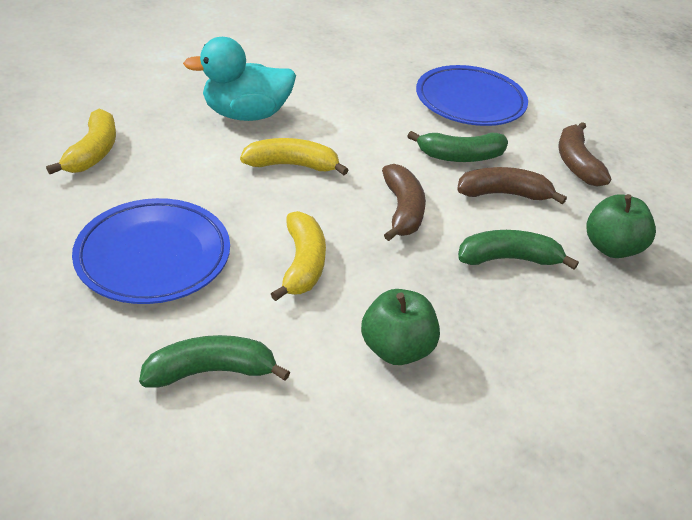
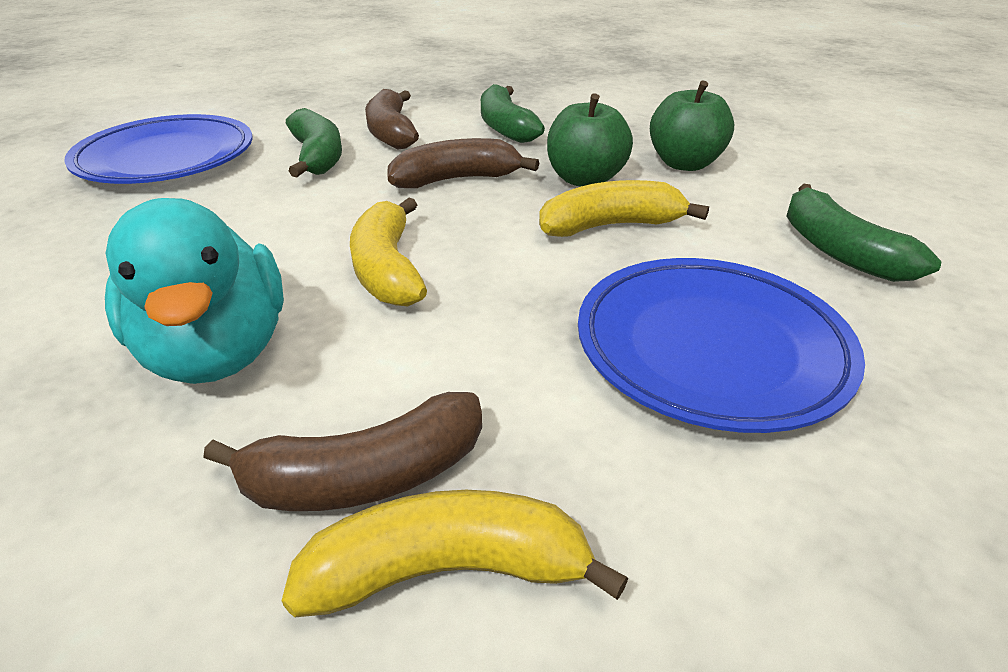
camera: 100 degrees left, 5 degrees down
(576, 163) = (313, 104): brown banana -> brown banana (366, 476)
(611, 247) = (455, 92): green apple -> green apple (585, 179)

